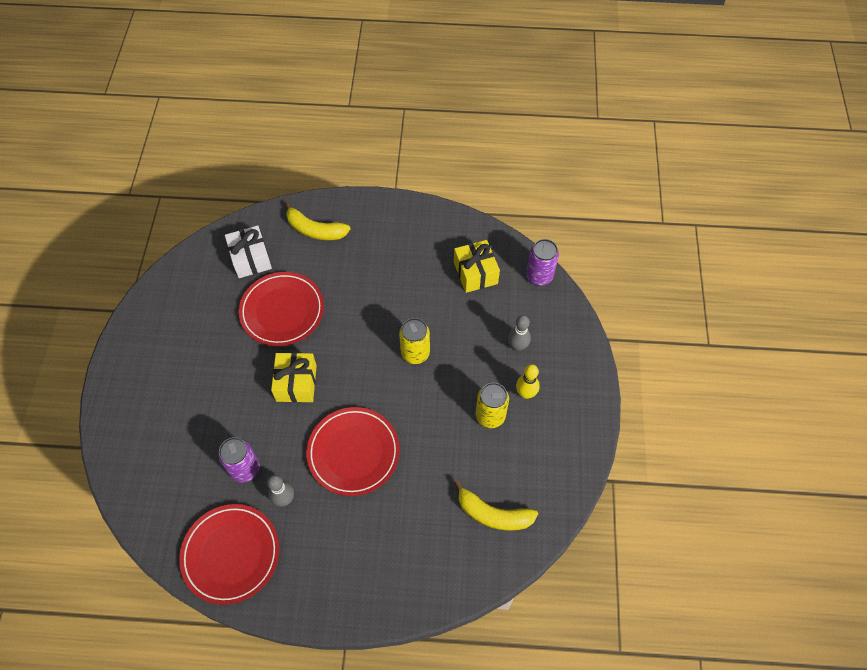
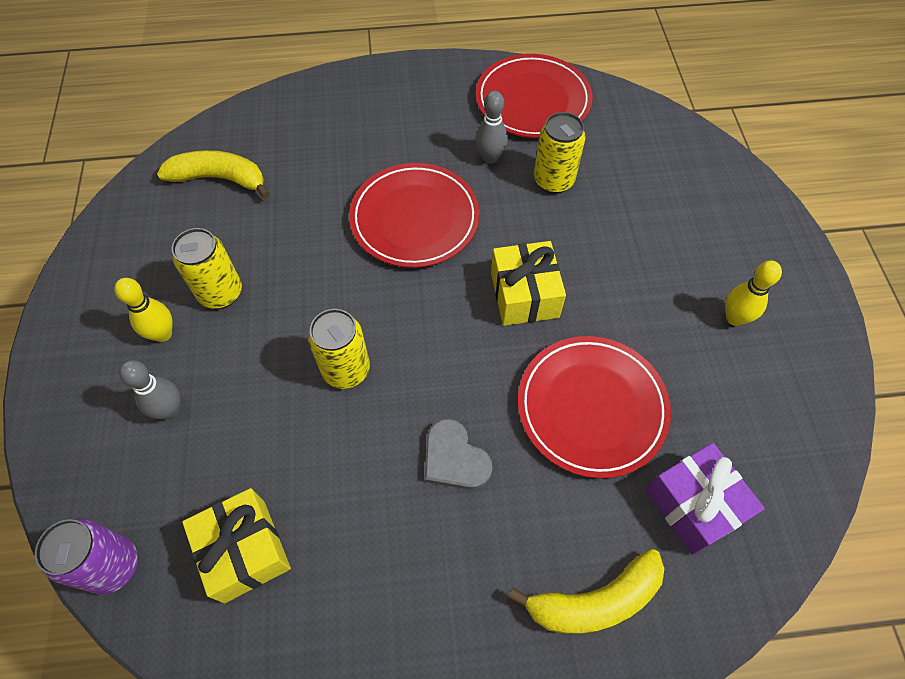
camera: 170 degrees right, 0 degrees up
(175, 348) = (734, 318): none -> yellow bowling pin
(245, 469) = (553, 181): purple can -> yellow can
(251, 259) = (694, 505): white gift -> purple gift
(315, 230) = (594, 600): yellow banana -> yellow banana turned 150 degrees clockwise
(364, 297) = (454, 458): none -> grey heart

